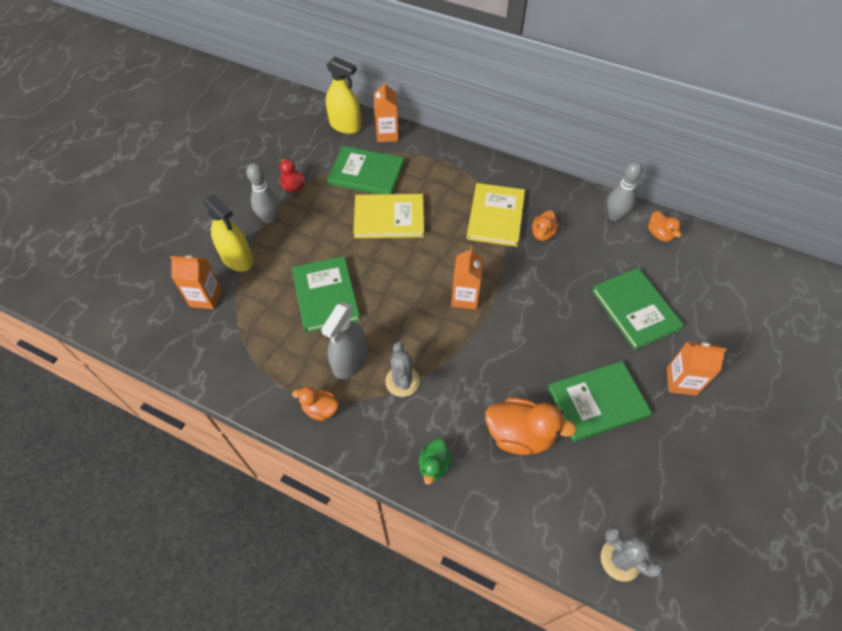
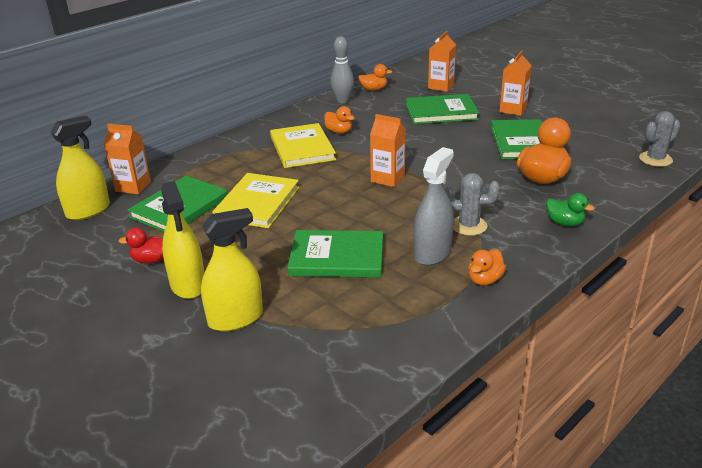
camera: 70 degrees left, 25 degrees down
(205, 297) = (282, 353): orange carton -> orange carton (441, 86)
(270, 218) = (188, 284): grey bowling pin -> yellow spray bottle
(350, 361) = (432, 253): grey spray bottle -> grey spray bottle turned 105 degrees counterclockwise
(496, 216) = (302, 148): yellow book -> yellow book turned 45 degrees clockwise

